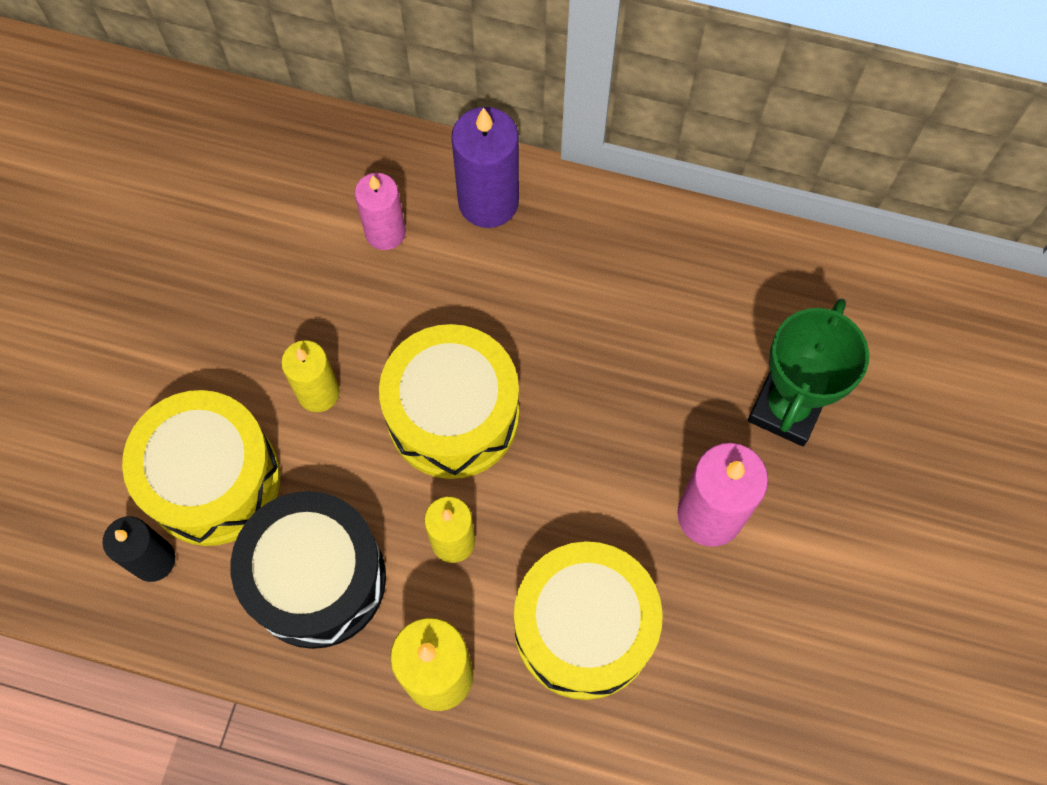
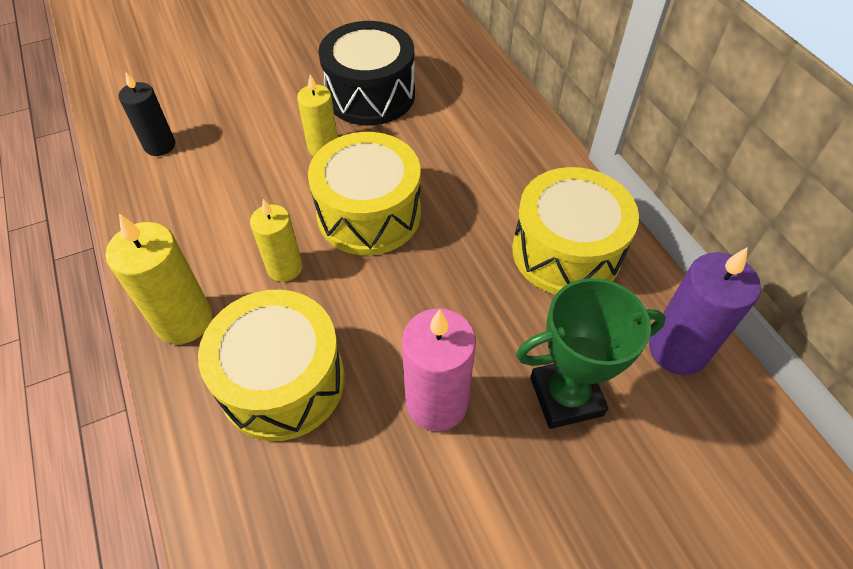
camera: 50 degrees right, 15 degrees down
(213, 479) = (229, 139): yellow drum -> yellow drum (566, 252)
(317, 579) = (204, 219): black drum -> black drum (370, 95)
(385, 232) = (450, 114): pink candle -> none
(488, 202) = (521, 143): purple candle -> purple candle (677, 349)

